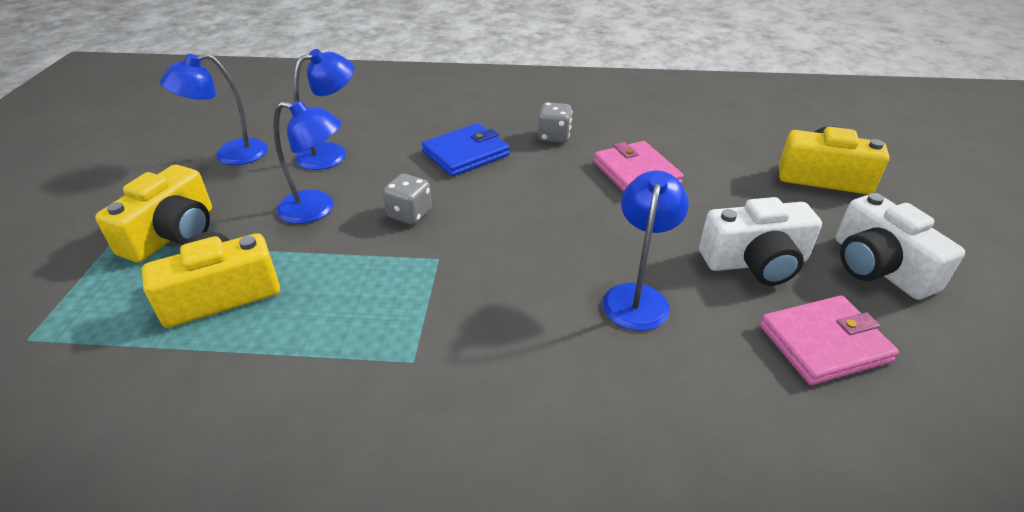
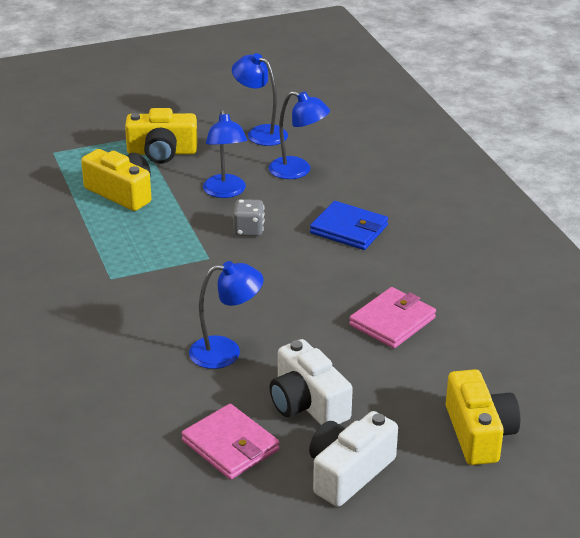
camera: 65 degrees right, 5 degrees down
(554, 136) = (416, 265): grey dice -> none

